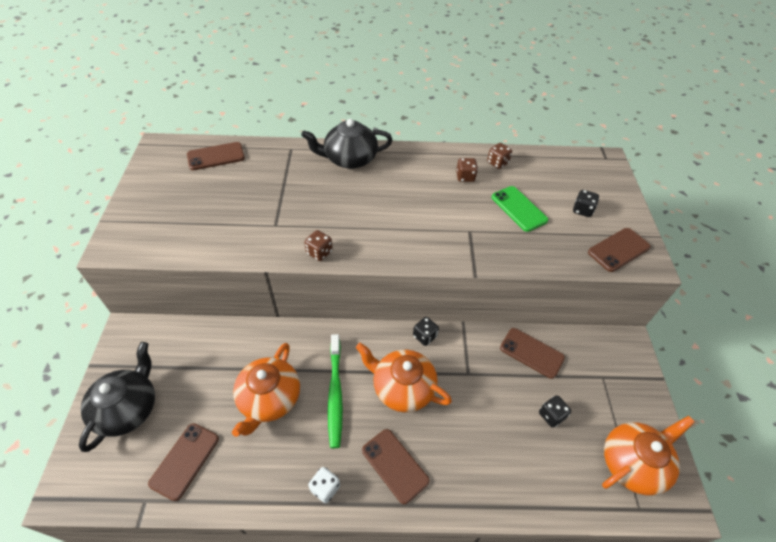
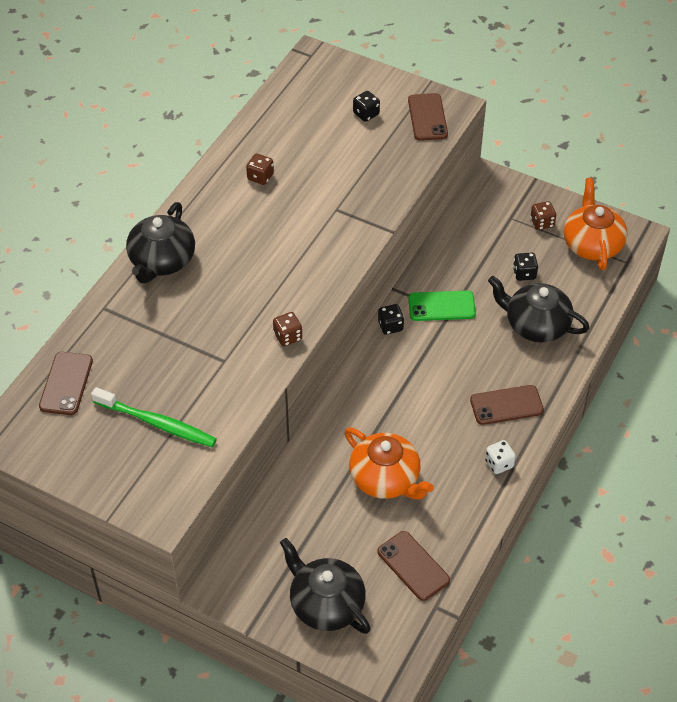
camera: 60 degrees left, 0 degrees up
(335, 393) = (410, 423): green toothbrush -> green toothbrush (156, 423)
(402, 387) = (435, 368): orange teapot -> none
(497, 163) = (257, 141): brown dice -> brown dice (542, 223)
(501, 451) = (535, 325): none -> black teapot
(519, 209) = (333, 158): green phone -> green phone (441, 306)
(531, 353) = (457, 254): brown phone -> none

